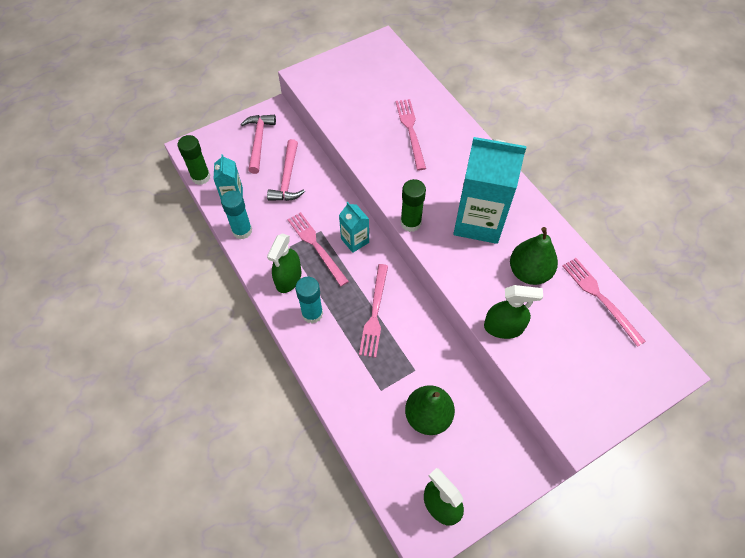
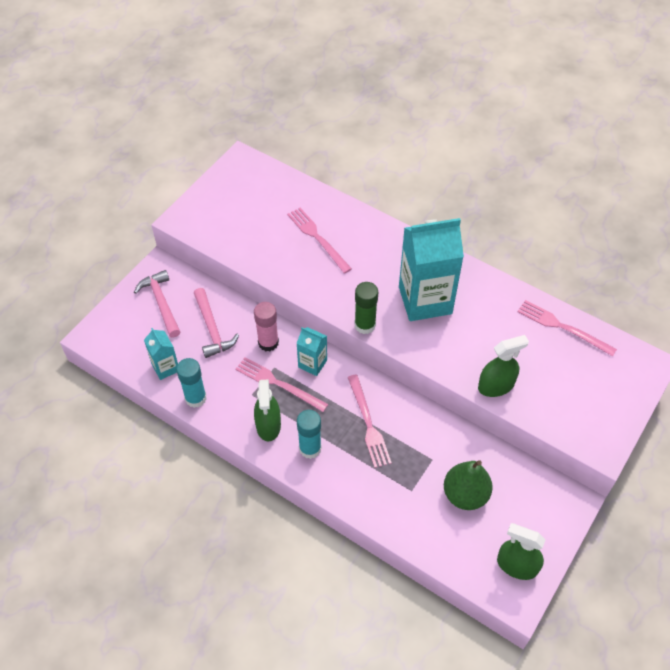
camera: 25 degrees left, 5 degrees down
(201, 177) = (121, 361): green glue stick -> none
(327, 208) = (268, 342): none -> pink glue stick
(529, 272) = (492, 328): green pear -> none

